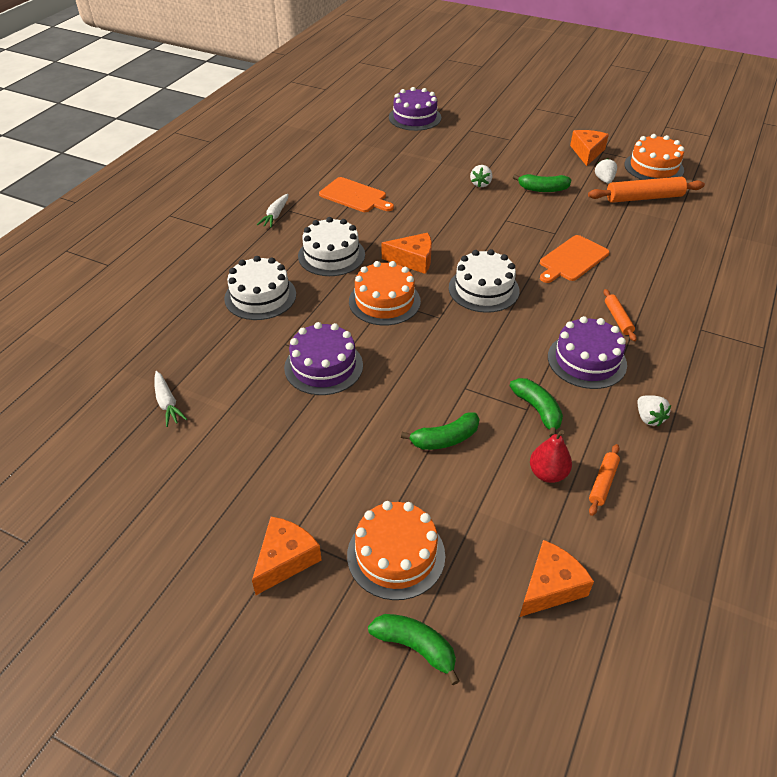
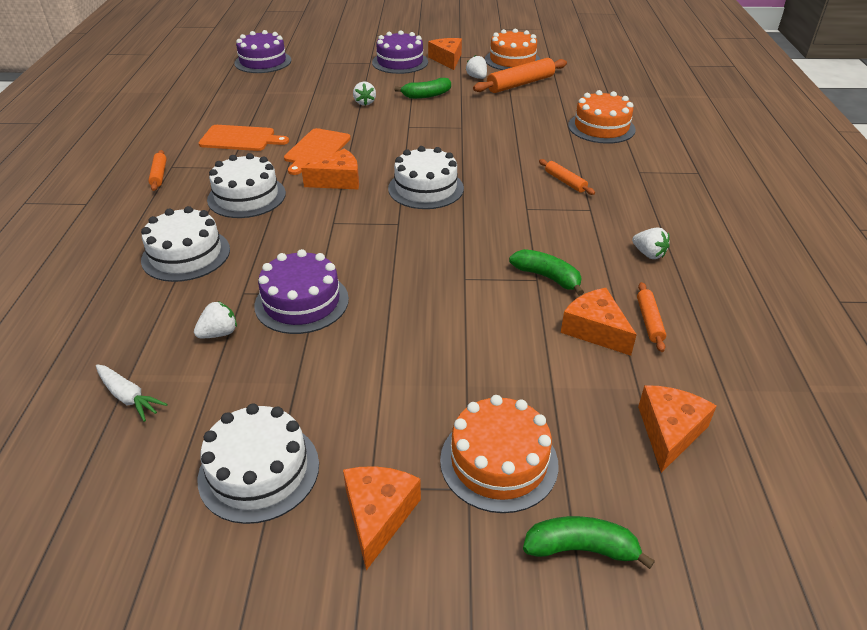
camera: 25 degrees left, 5 degrees down
(224, 493) = (259, 471): none -> white cake
(251, 373) = (219, 333): none -> white strawberry
(275, 215) = (159, 175): white carrot -> orange rolling pin
(384, 301) = (331, 224): orange cake -> orange cake (601, 127)
(445, 439) = (476, 331): green banana -> none
(548, 474) = (595, 330): red pear -> orange cheese
(572, 259) = (492, 144): orange cutting board -> orange cutting board (316, 150)
(586, 360) = (562, 222): purple cake -> purple cake (400, 62)

